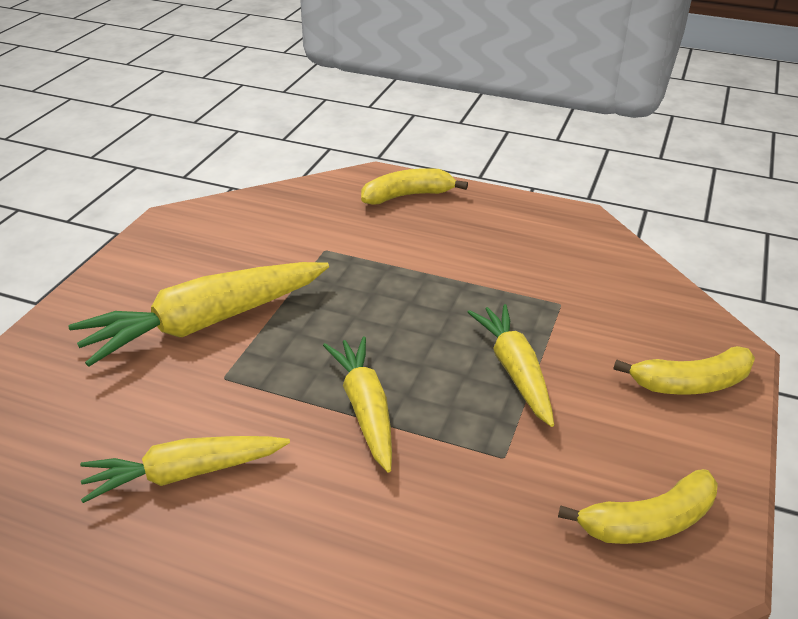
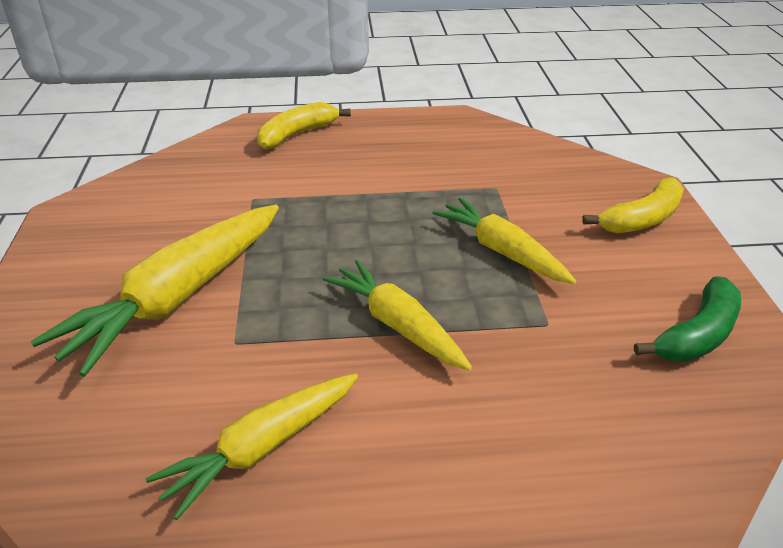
camera: 25 degrees left, 0 degrees up
(648, 522) = (697, 334): yellow banana -> green banana

